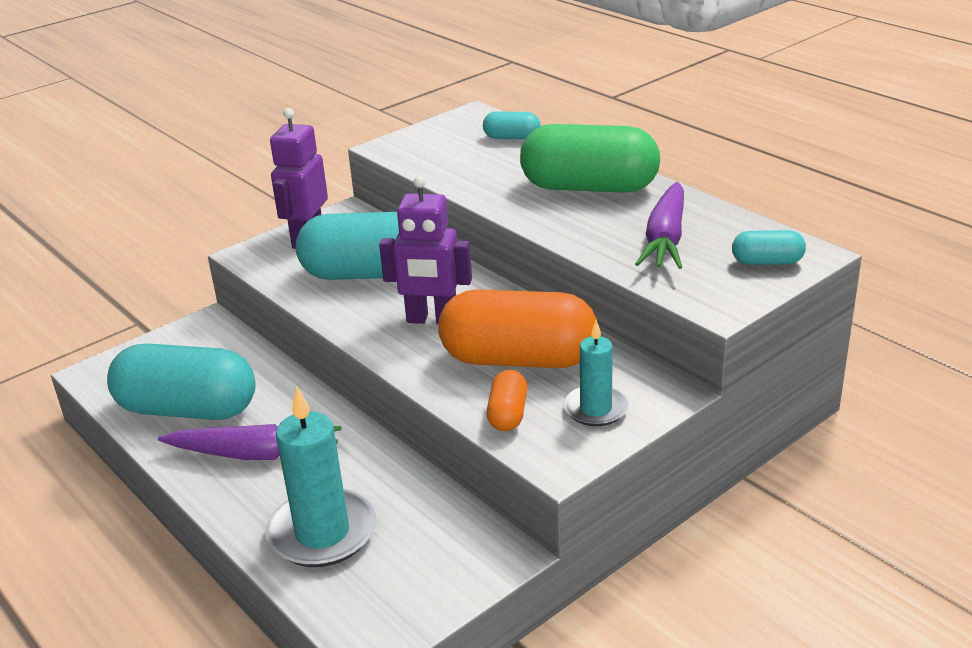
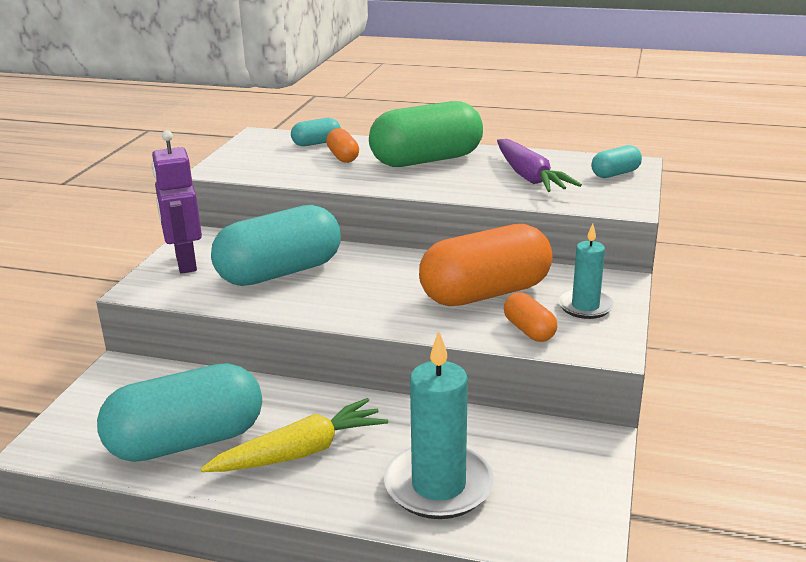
camera: 35 degrees left, 5 degrees down
(255, 454) = (300, 452): purple carrot -> yellow carrot
(432, 320) = (379, 288): purple robot -> none
(515, 162) = (343, 157): none -> orange capsule

